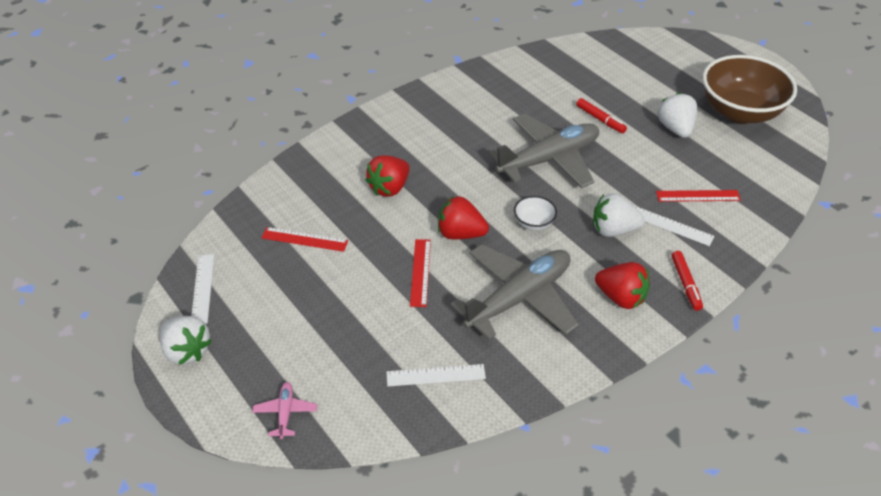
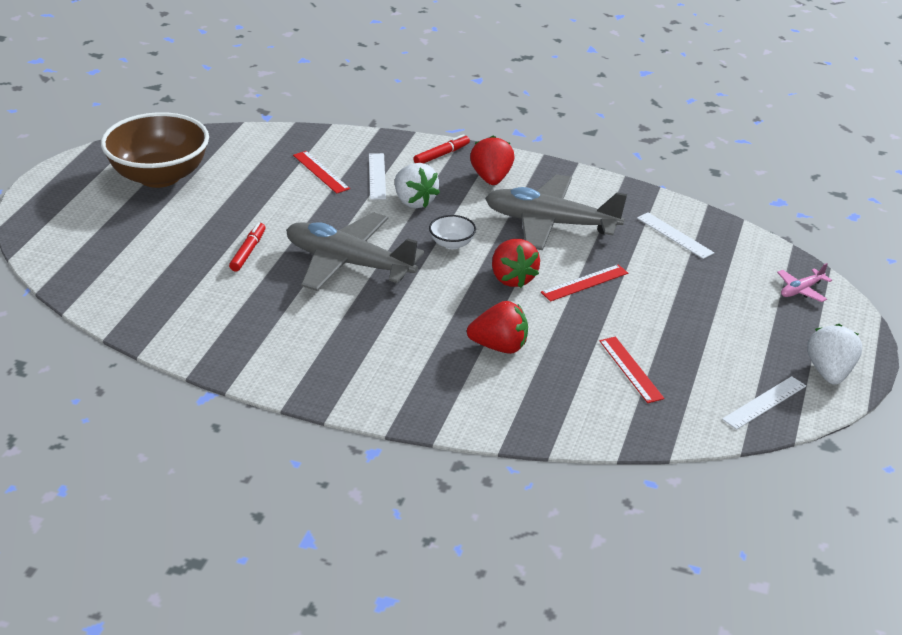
camera: 125 degrees left, 10 degrees down
(675, 128) = (223, 205): white strawberry -> none

